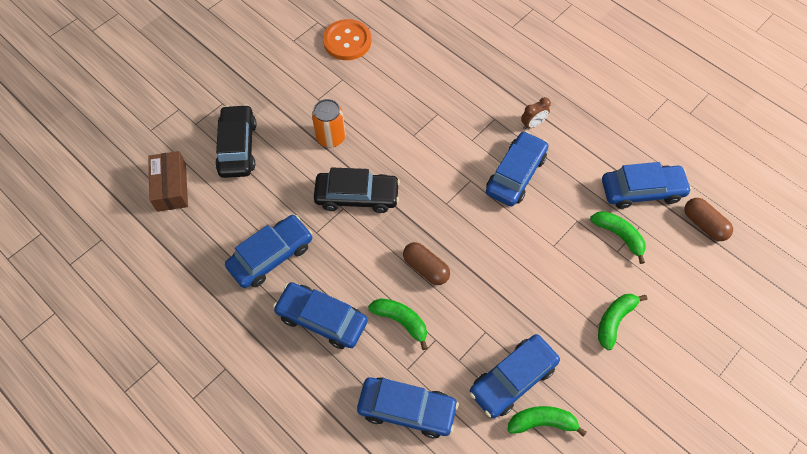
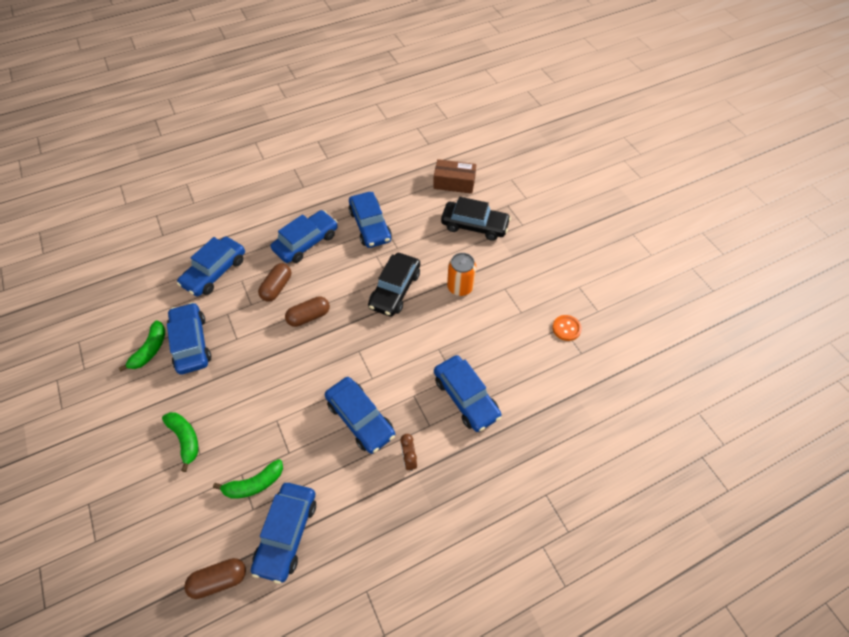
camera: 110 degrees right, 5 degrees down
(347, 41) = (566, 328): orange button -> orange button, size x0.59
(401, 321) = (277, 287): green banana -> brown capsule
(454, 99) = (466, 397): none -> blue car

